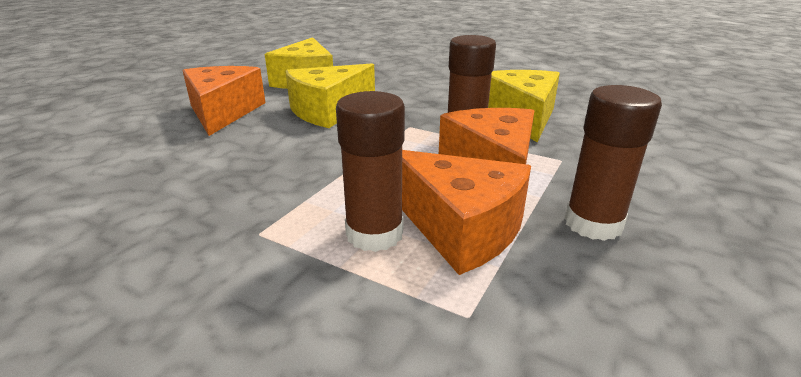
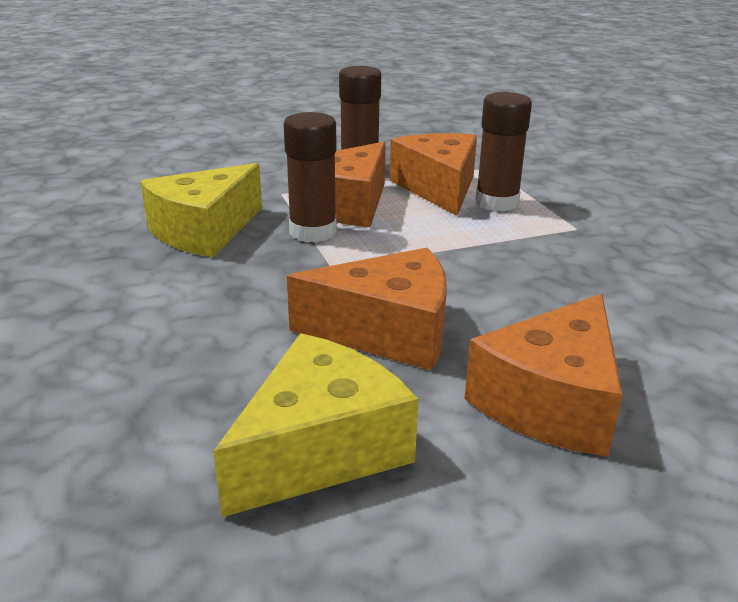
camera: 140 degrees left, 0 degrees up
(329, 110) = (388, 332): yellow cheese -> orange cheese

